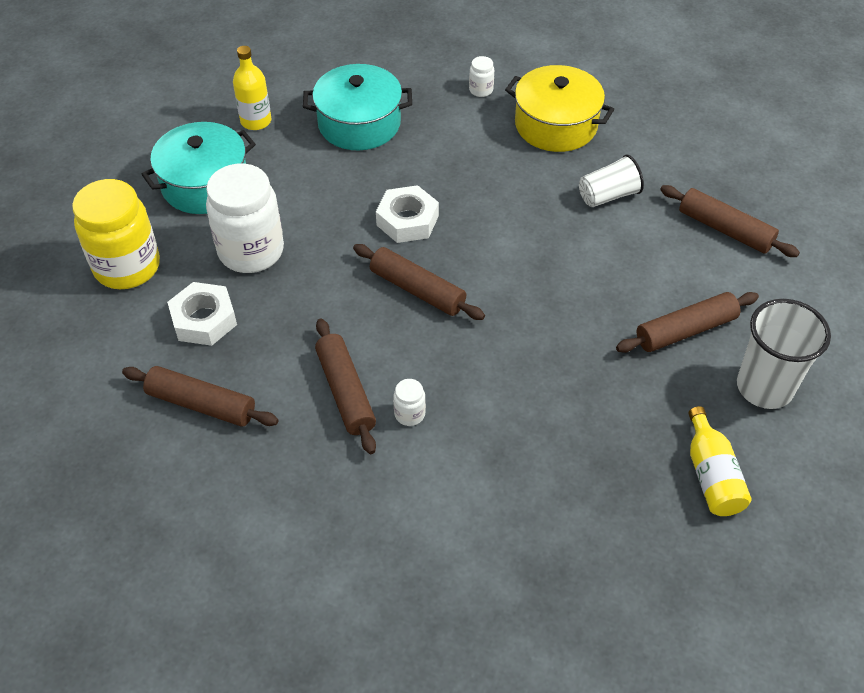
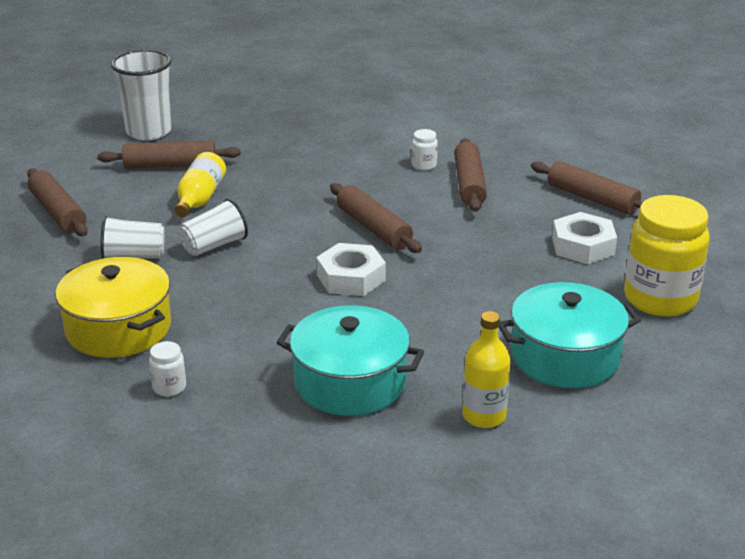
camera: 160 degrees left, 20 degrees down
(251, 251) = (525, 286): white jar -> none
(550, 226) = (214, 245): none -> white cup
(711, 475) = (233, 108): yellow bottle -> yellow bottle (199, 198)

